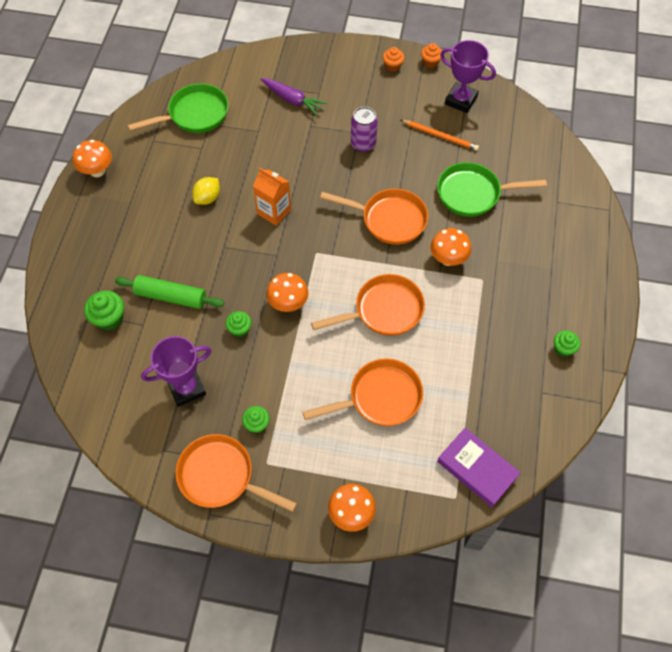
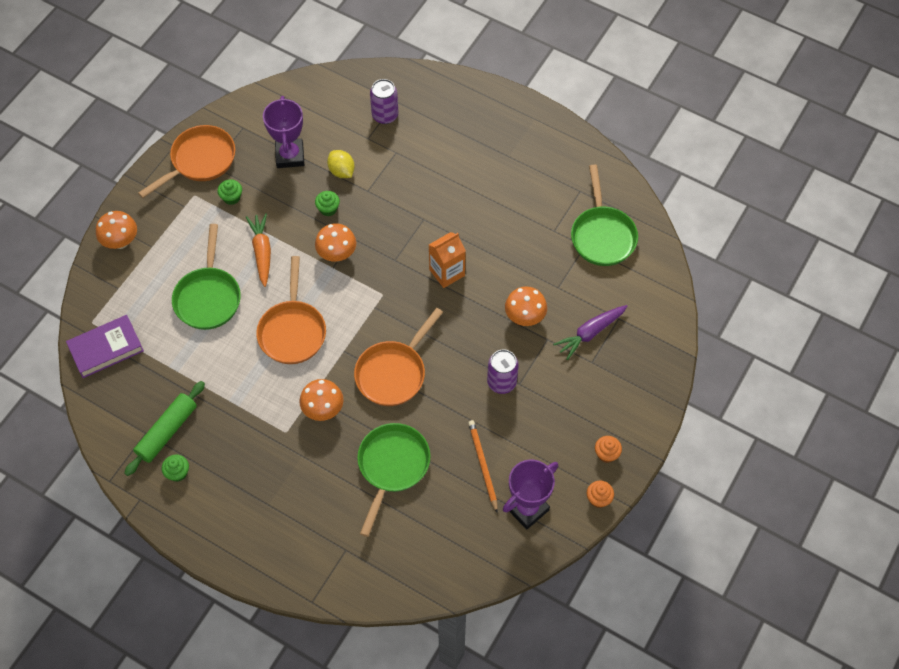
camera: 110 degrees right, 0 degrees up
(97, 171) = (557, 137): orange mushroom -> orange mushroom (524, 317)
(109, 318) = (385, 115): green cupcake -> purple can
(171, 296) = (386, 165): green rolling pin -> green rolling pin (167, 431)
(207, 198) = (487, 220): yellow lemon -> yellow lemon (341, 171)
(311, 369) = (262, 252): none -> orange carrot
(380, 397) = (208, 297): orange pan -> green pan
(440, 136) = (483, 465): orange pencil -> orange pencil turned 120 degrees clockwise

